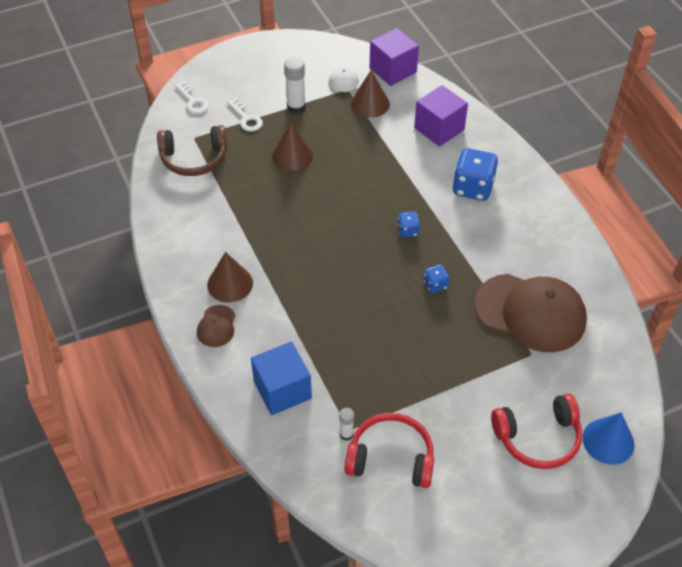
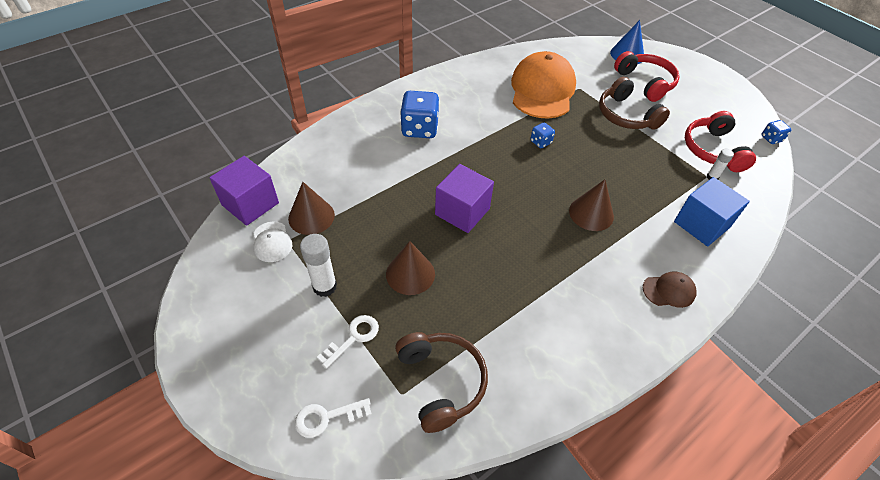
camera: 105 degrees left, 0 degrees up
(193, 101) = (327, 417): white key -> white key turned 150 degrees counterclockwise
(230, 284) = (613, 292): brown cone -> brown cone (591, 213)
(408, 231) = (487, 165): blue dice -> blue dice (771, 139)
(439, 129) = (344, 157): purple cube -> purple cube (462, 211)
(470, 387) = (626, 115): none -> brown headphones
(530, 313) = (542, 90): brown cap -> orange cap

